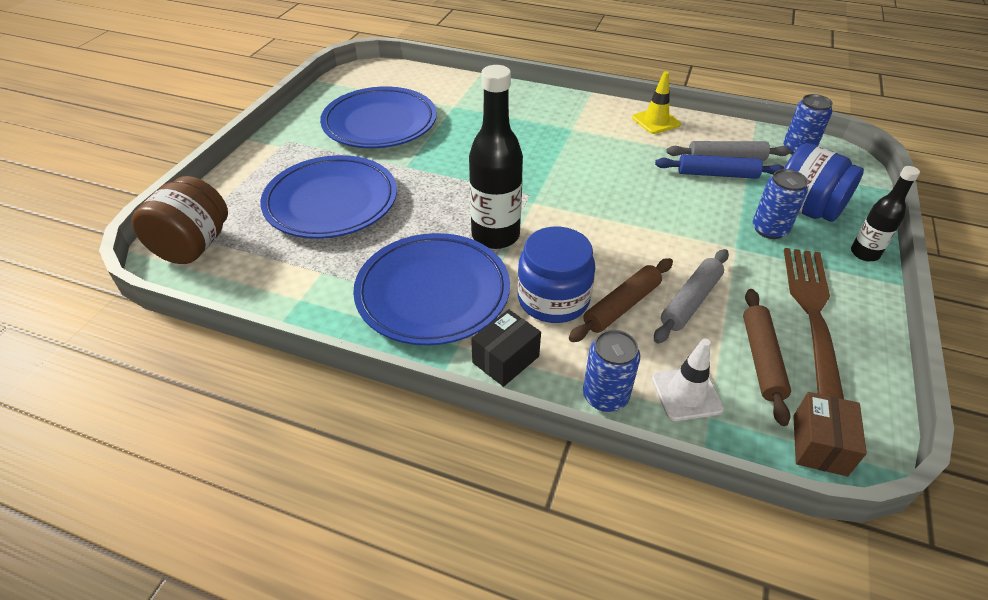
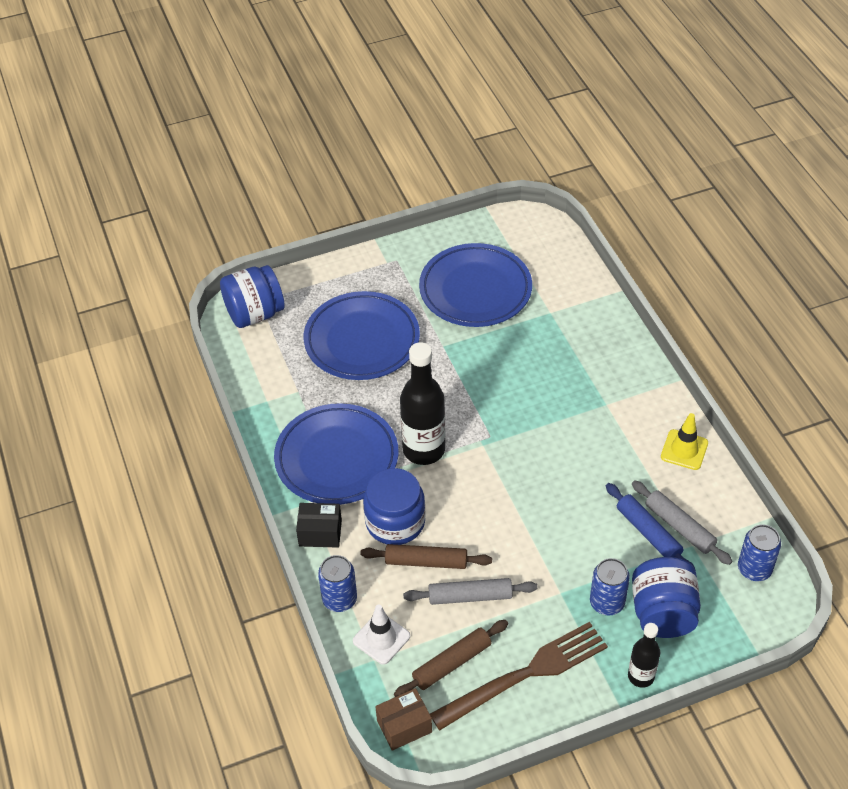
camera: 50 degrees right, 5 degrees up
(193, 246) = (254, 314): brown jar -> blue jar

